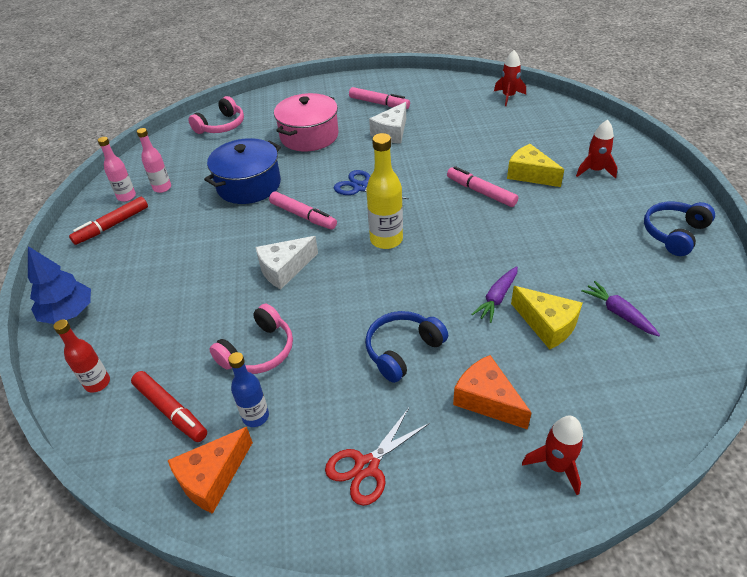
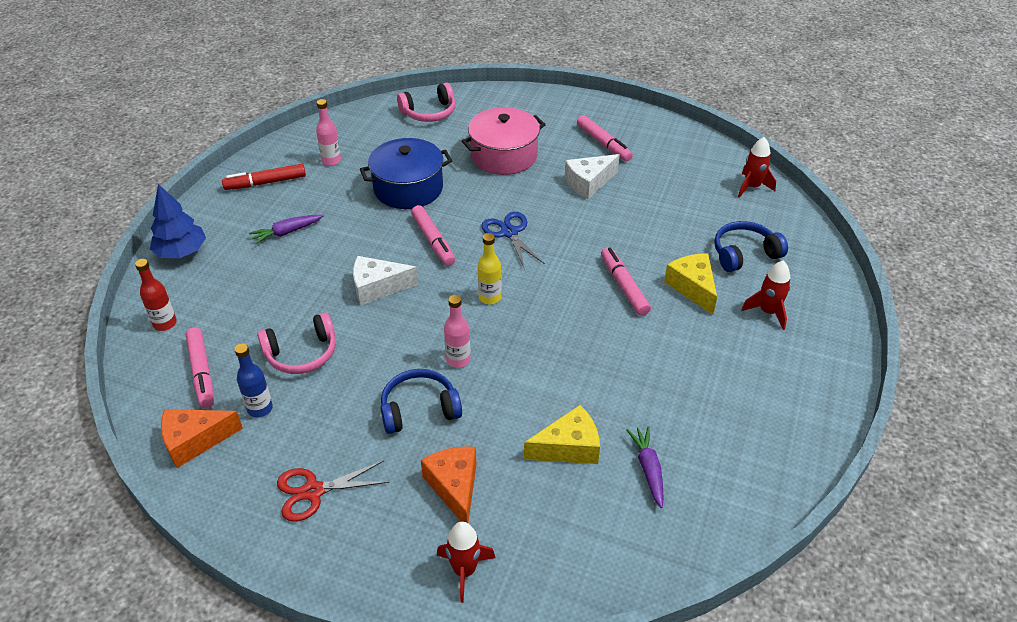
camera: 25 degrees right, 0 degrees up
(126, 196) = (296, 158): pink bottle -> pink bottle (458, 360)
(170, 410) = (202, 372): red marker -> pink marker
(386, 240) = (489, 297): yellow bottle -> yellow bottle, size x0.63
(497, 298) = (544, 401): purple carrot -> purple carrot (286, 232)
(547, 325) = (568, 447): yellow cheese -> yellow cheese turned 90 degrees counterclockwise
(674, 233) = (787, 417): blue headphones -> blue headphones (744, 254)

